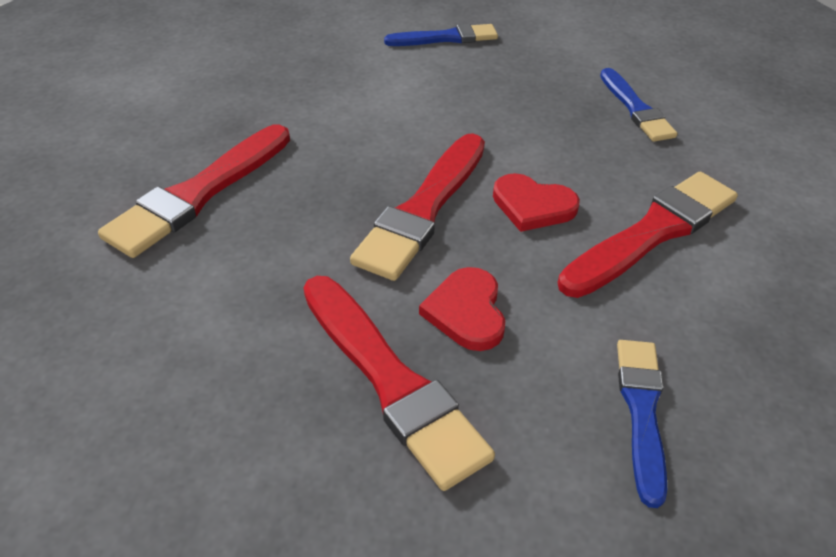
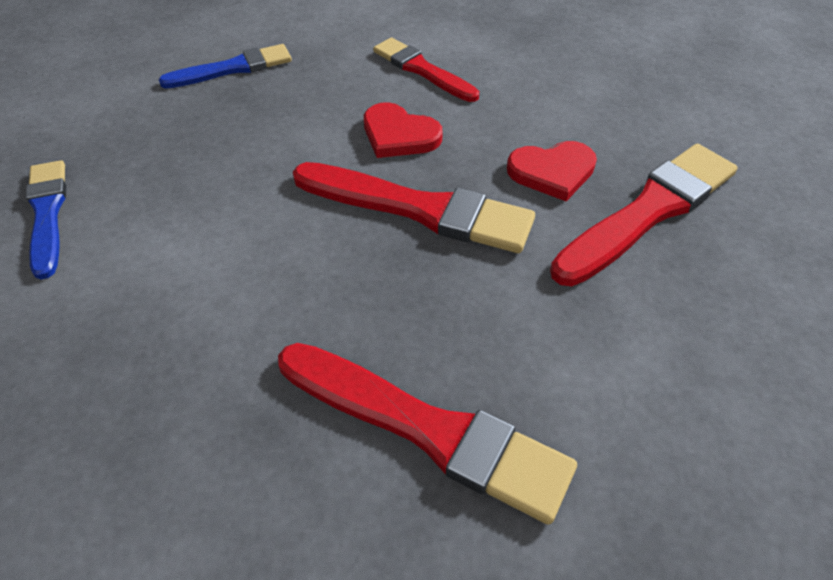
camera: 95 degrees left, 5 degrees up
(532, 206) = (399, 135): red heart -> red heart turned 105 degrees clockwise
(641, 411) = (614, 86): blue brush -> none
(652, 232) = (422, 70): red brush -> red brush, size x0.64

